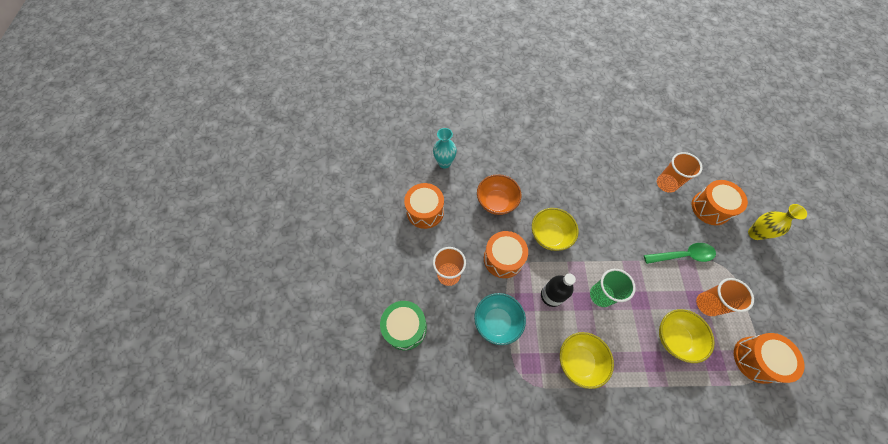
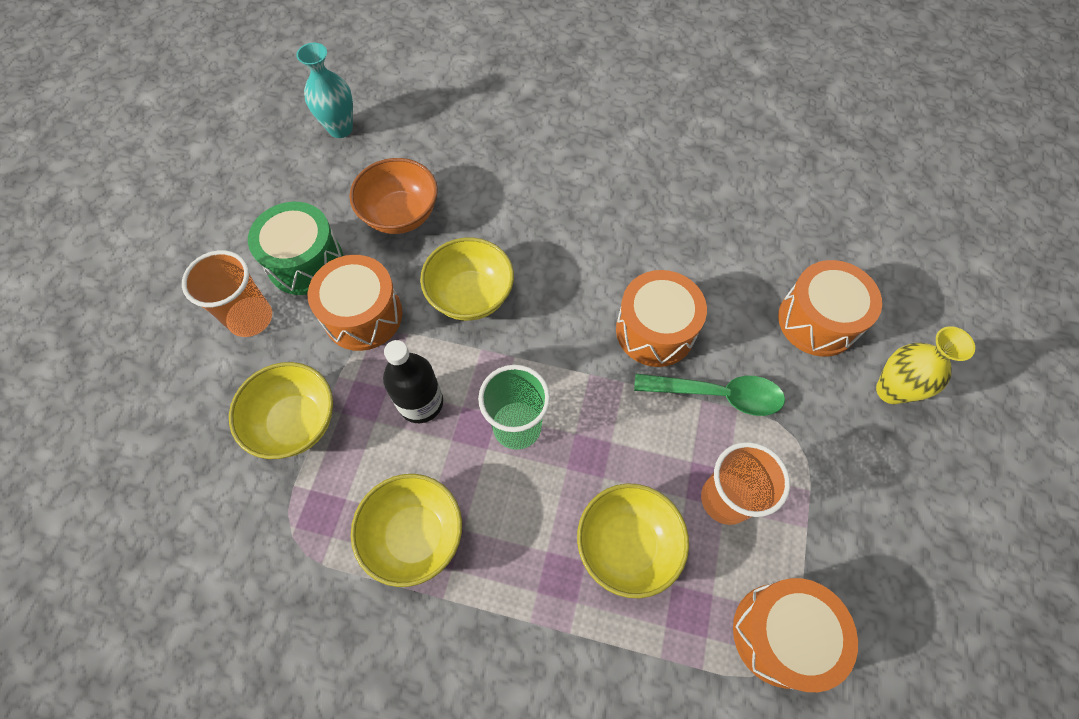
camera: 15 degrees right, 0 degrees up
(405, 328) = (127, 389): green drum -> green drum (305, 262)
(425, 211) = (264, 201): orange drum -> orange drum (655, 330)
(497, 322) = (296, 422): turquoise bowl -> yellow bowl
(666, 184) = (746, 256): orange cup -> none

